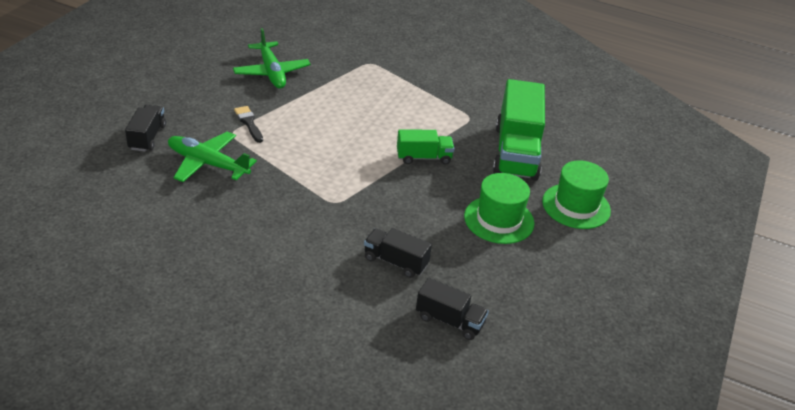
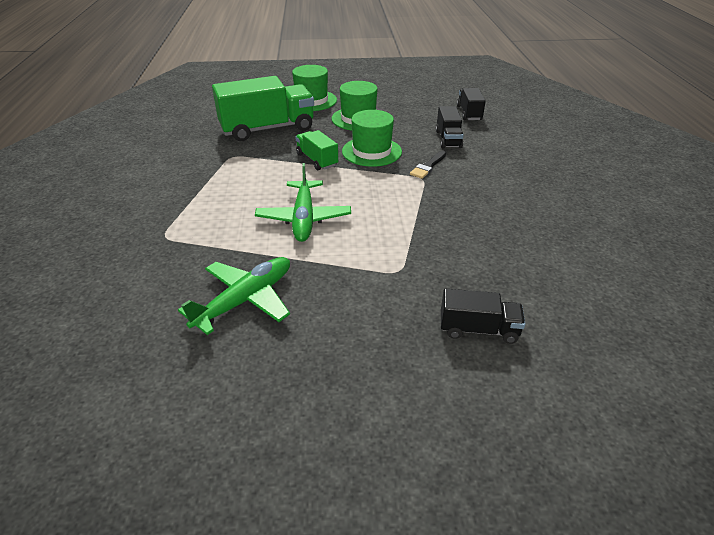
camera: 115 degrees left, 0 degrees up
(147, 137) = (478, 329): black truck -> black truck turned 150 degrees counterclockwise
(208, 164) = (462, 261): green plane -> green plane (304, 218)
(249, 123) = (368, 268): black brush -> black brush (428, 166)
(413, 195) = (371, 151): none -> green hat

